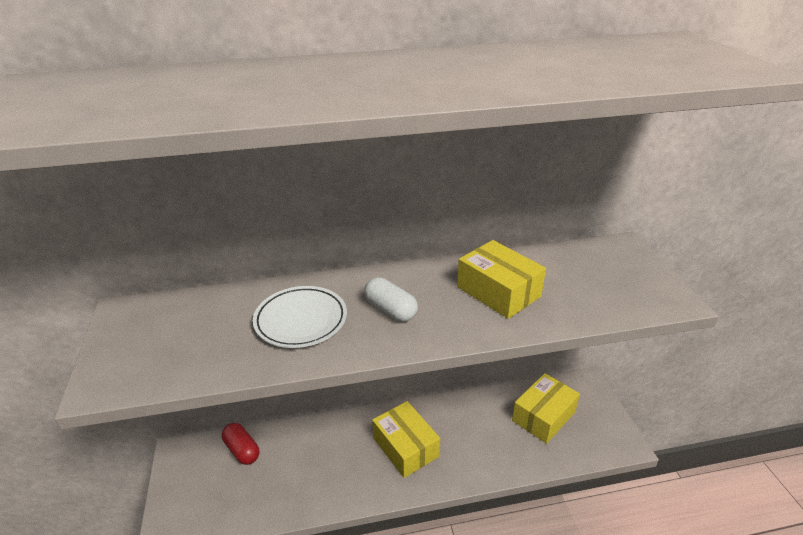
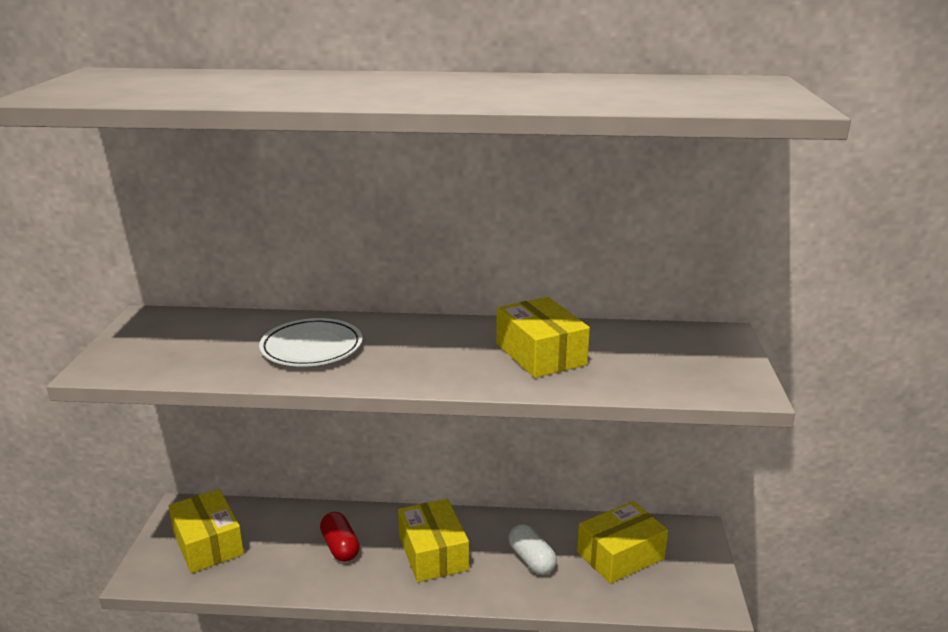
camera: 15 degrees right, 10 degrees down
(215, 482) = (208, 543): none -> yellow box
(242, 450) = (248, 520): red capsule -> red capsule (340, 547)
(390, 310) = (410, 353): white capsule -> white capsule (531, 560)

